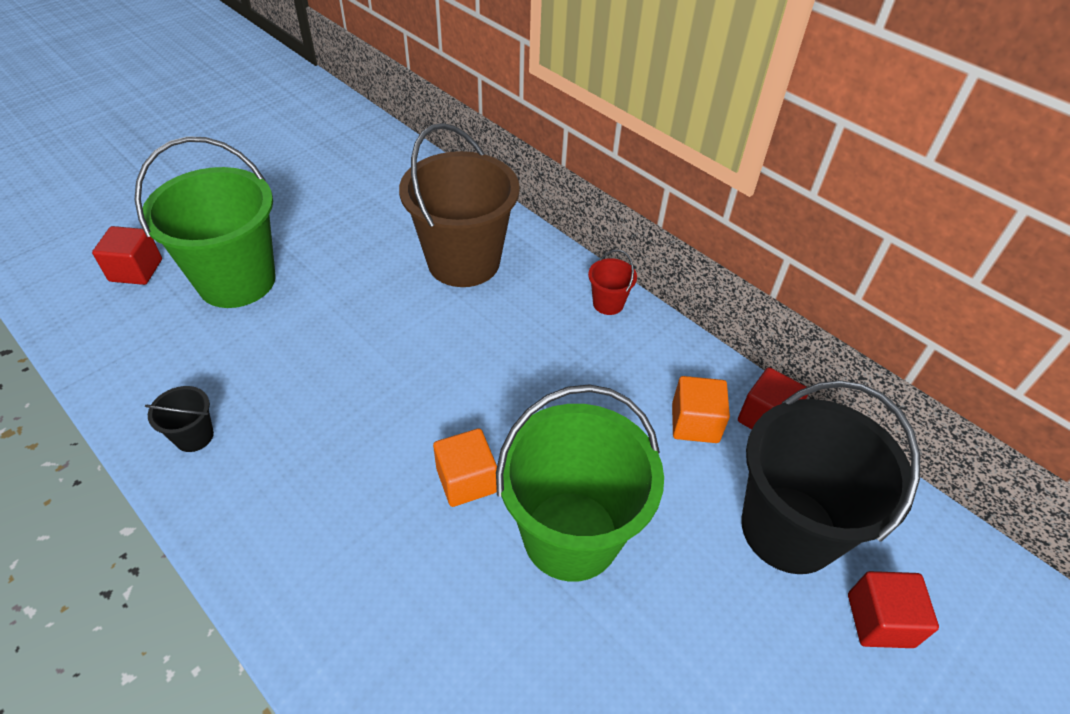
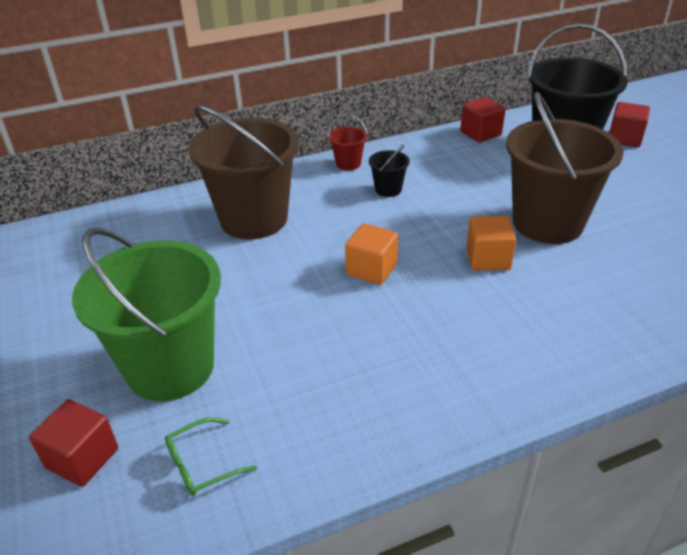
camera: 65 degrees left, 10 degrees down
(133, 337) = (202, 464): none -> green glasses
(194, 436) = (377, 417): black bucket -> black bucket (388, 189)
(571, 535) = (547, 223): green bucket -> brown bucket
(695, 423) = (474, 157): orange cube -> orange cube (371, 269)

